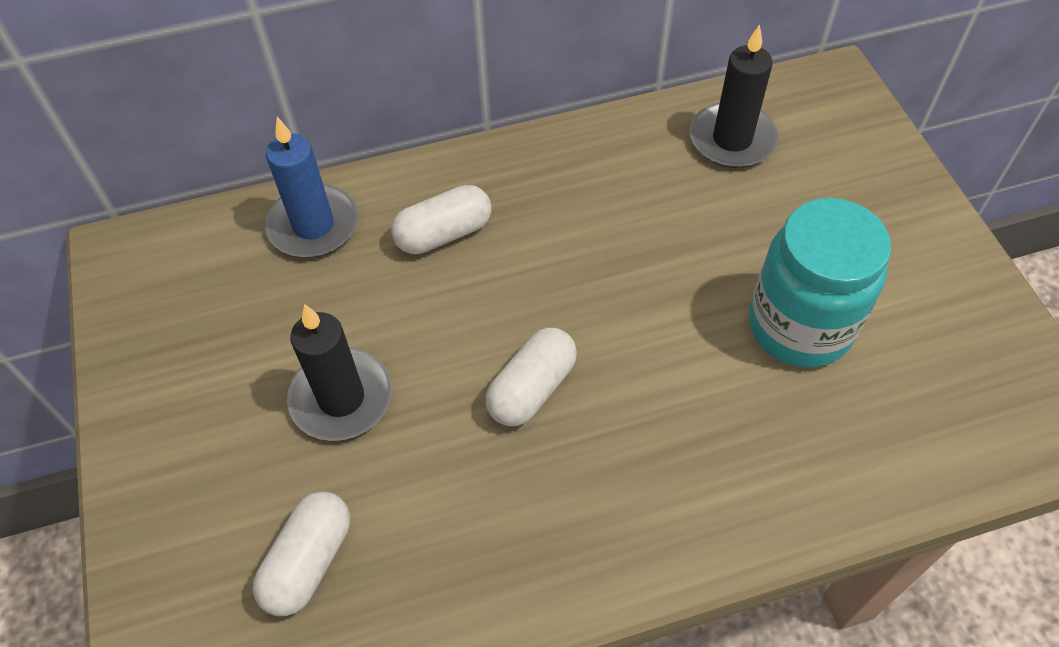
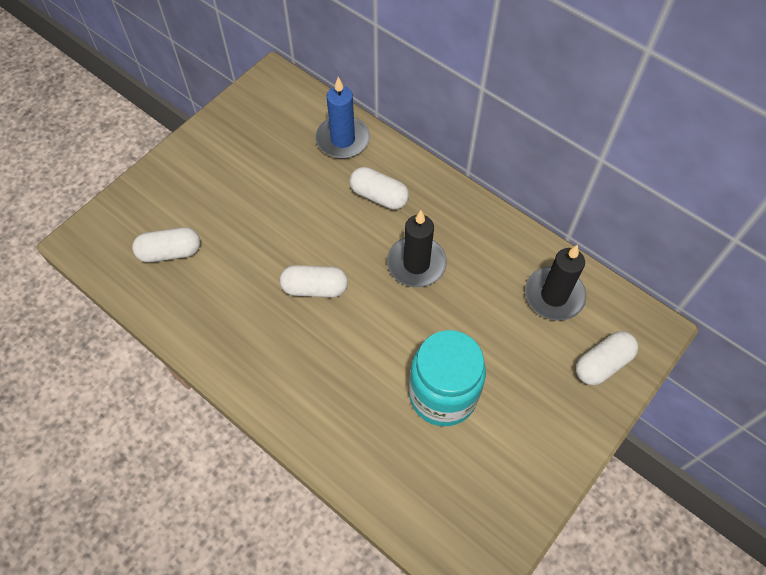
camera: 55 degrees right, 5 degrees up
(341, 398) = (256, 213): black candle -> black candle (416, 263)
(853, 147) = (602, 364): none -> white capsule

